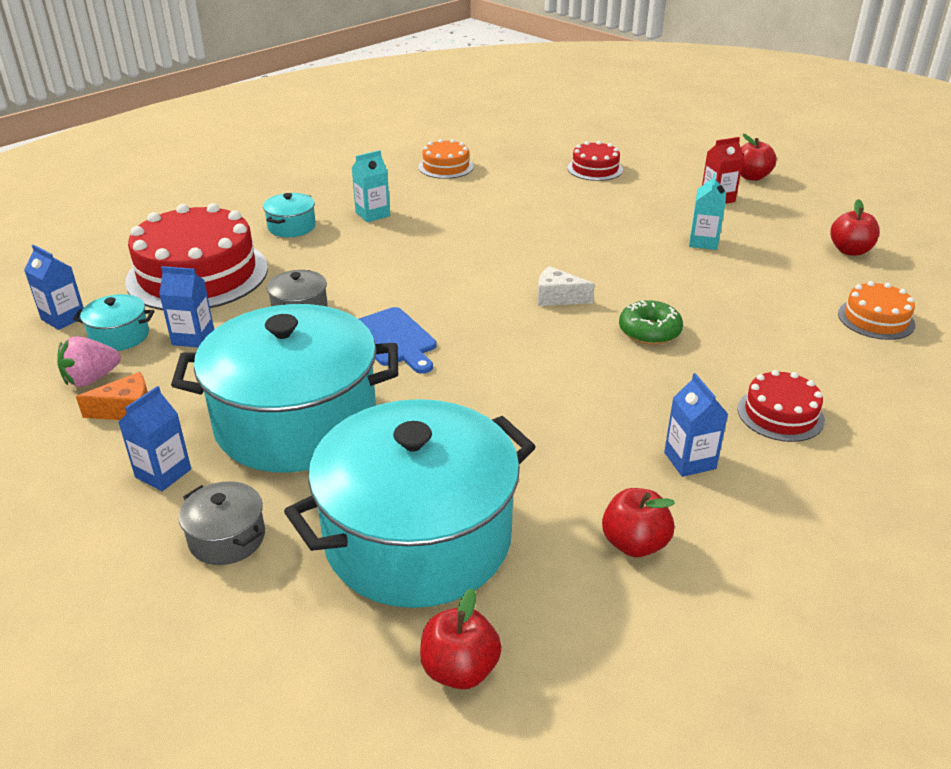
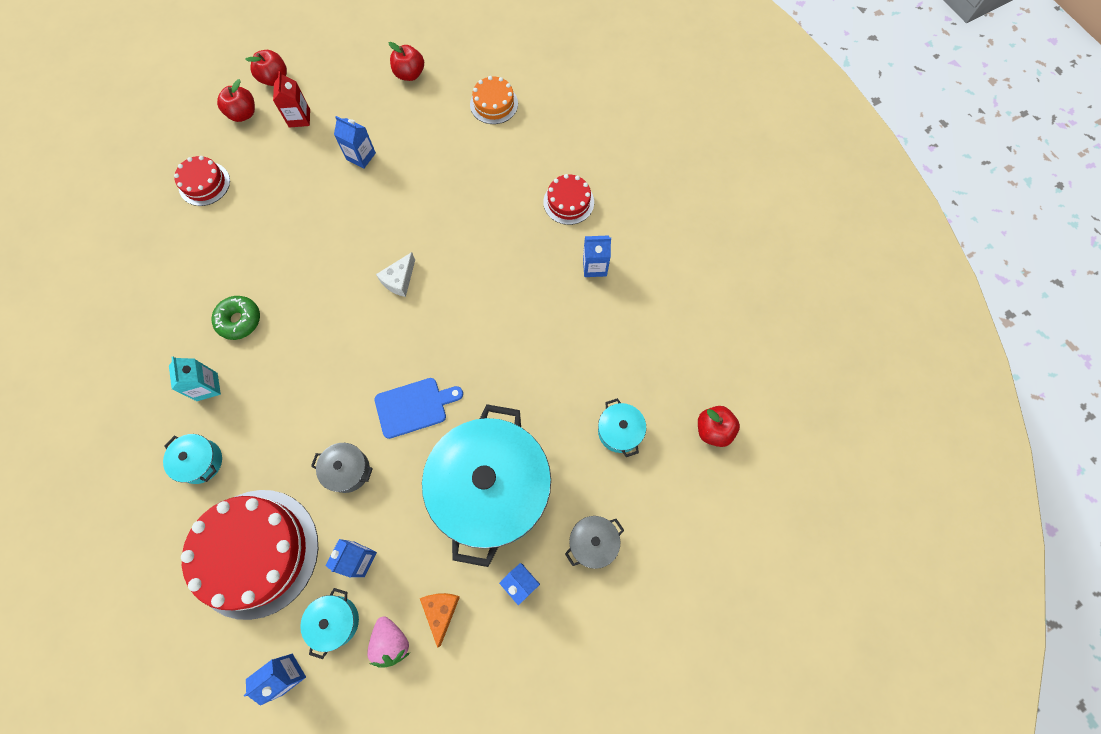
camera: 75 degrees left, 35 degrees up
(418, 538) = (619, 431): turquoise pot -> turquoise pot, size x0.41
(445, 167) = (138, 303): orange cake -> none
(634, 543) = (650, 320): red apple -> red apple (243, 114)
(649, 331) = (462, 237): green donut -> green donut (239, 320)
(703, 242) = (361, 156): turquoise carton -> blue carton

